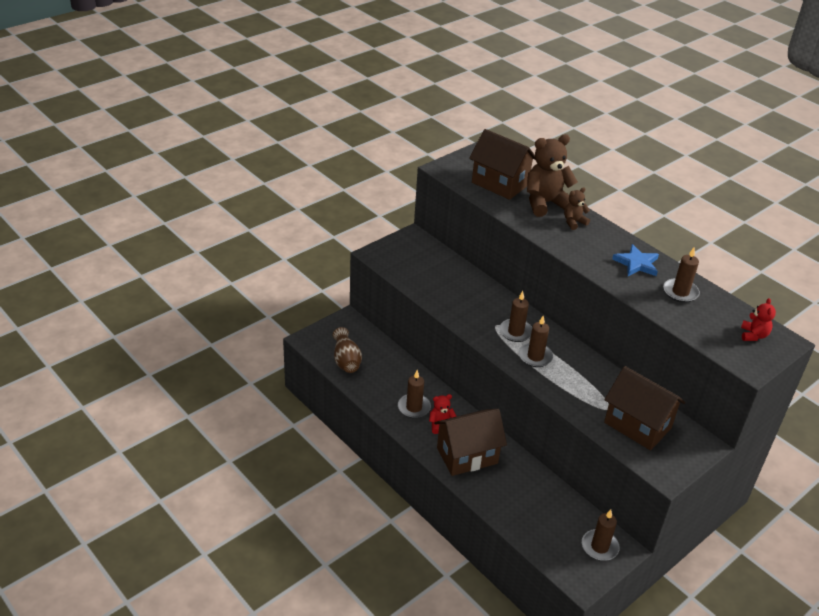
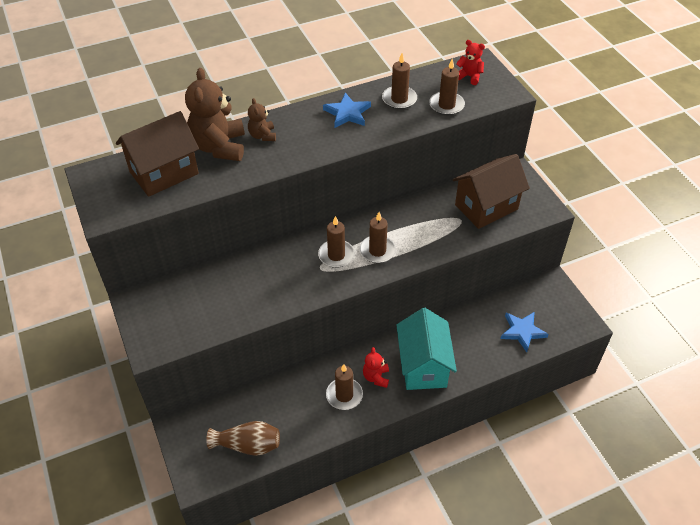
camera: 70 degrees left, 10 degrees up
(467, 455) = (423, 366): brown house -> turquoise house
(543, 527) = (522, 331): none -> blue star
(599, 547) = (549, 298): brown candle -> brown candle (446, 105)

